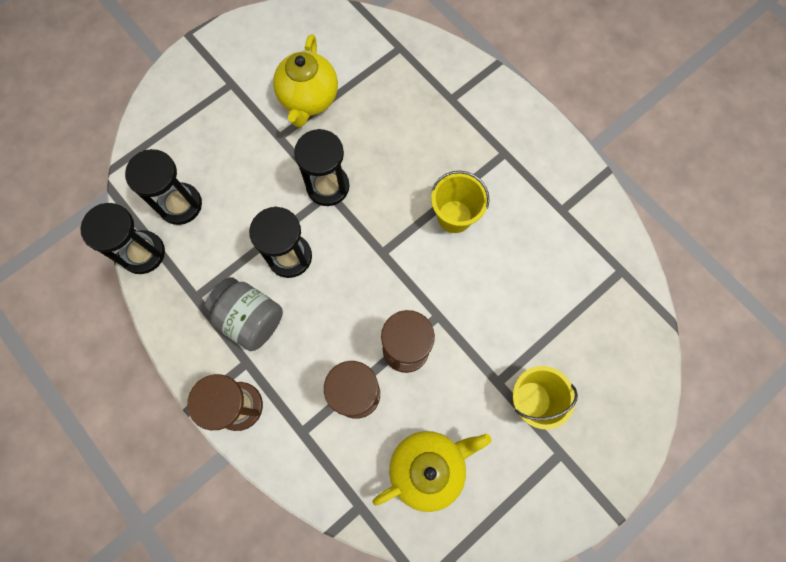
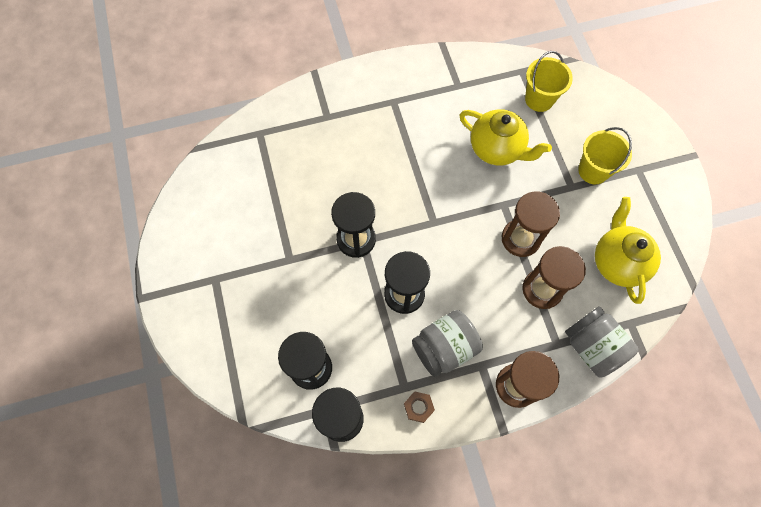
camera: 65 degrees left, 5 degrees down
(180, 318) = (418, 407): none -> brown nut
(308, 99) = (267, 222): yellow teapot -> yellow teapot (497, 149)
(314, 472) = (592, 346): none -> grey jar
(454, 216) = (428, 158): yellow bucket -> yellow bucket (539, 99)

